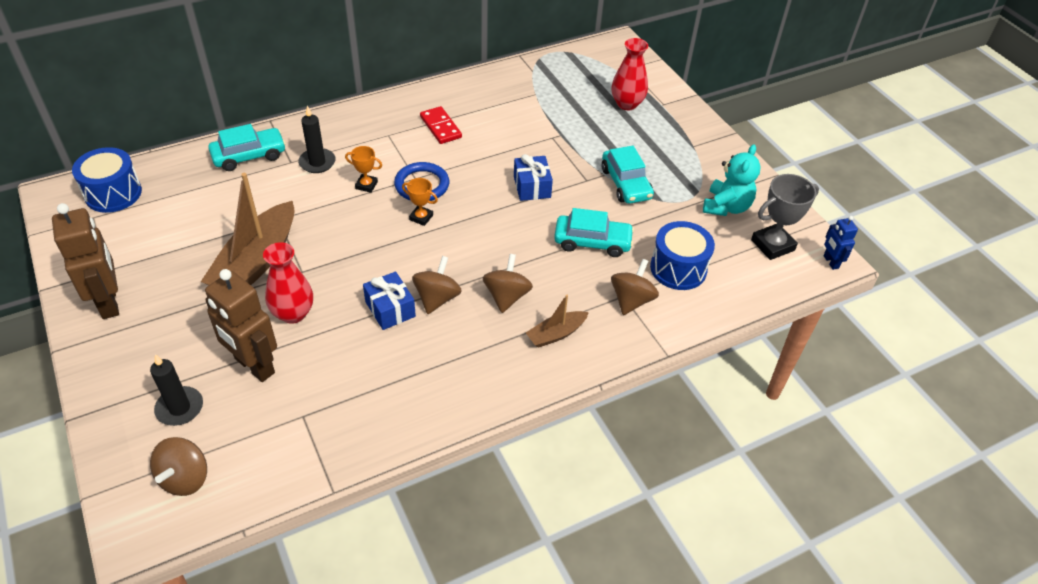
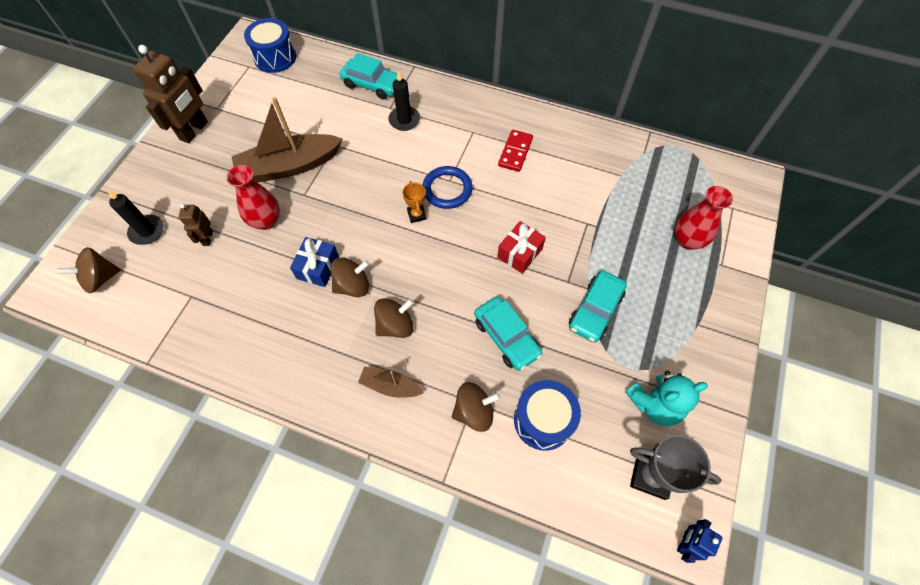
camera: 50 degrees right, 15 degrees up
(254, 366) = (207, 238): brown robot -> brown robot, size x0.51
(366, 185) = (413, 161): orange trophy -> none
(532, 187) = (520, 253): blue gift -> red gift

